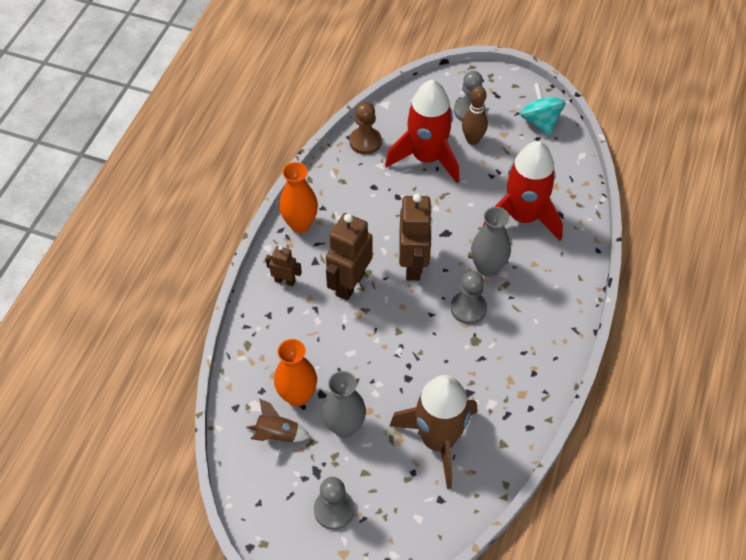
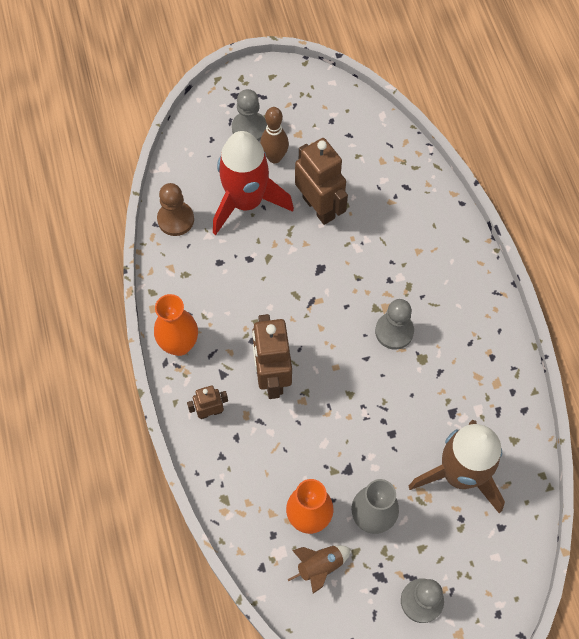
camera: 35 degrees left, 10 degrees up
(413, 265) = (315, 319): brown robot -> brown robot (319, 207)
(487, 267) = (381, 280): grey vase -> none
(523, 217) = (376, 210): red rocket -> none
(540, 121) = (321, 102): turquoise spinning top -> none

